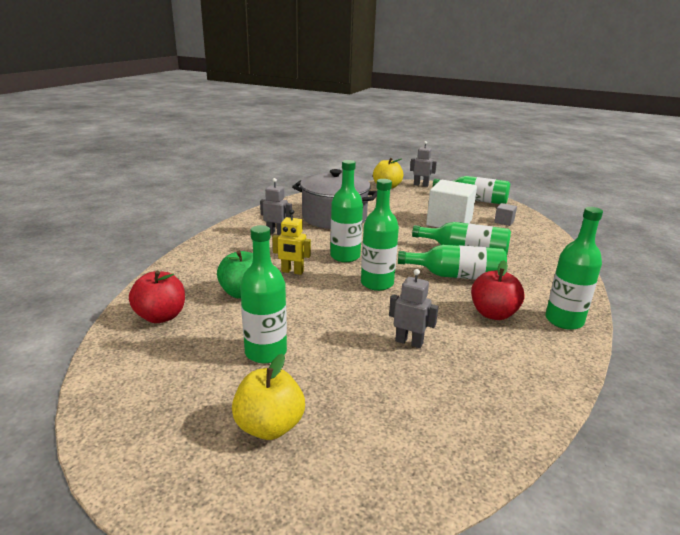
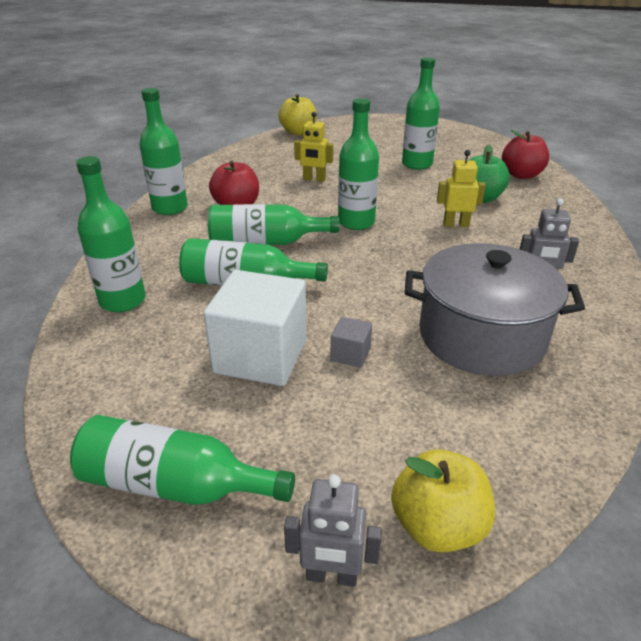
camera: 170 degrees right, 10 degrees up
(269, 426) = (385, 139): yellow apple -> yellow apple (298, 132)
(345, 256) = (410, 252): green bottle -> green bottle (122, 301)
(409, 342) = (314, 179): grey robot -> yellow robot
(504, 222) = (143, 379): grey cube -> grey cube (350, 354)

